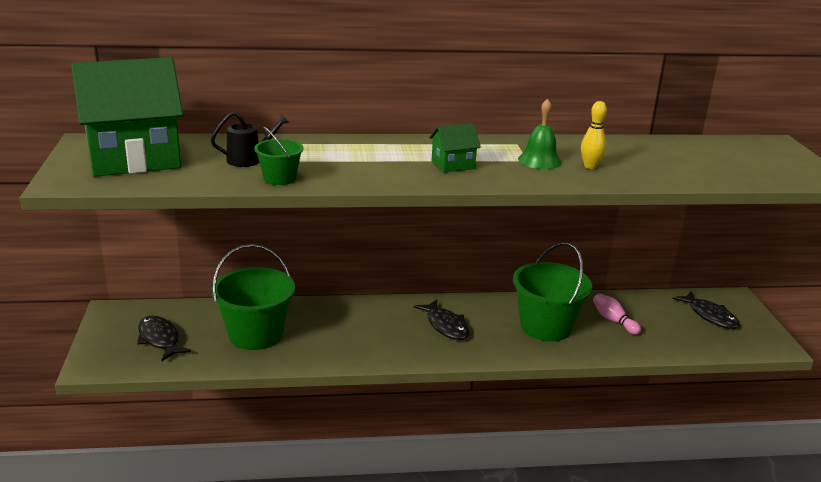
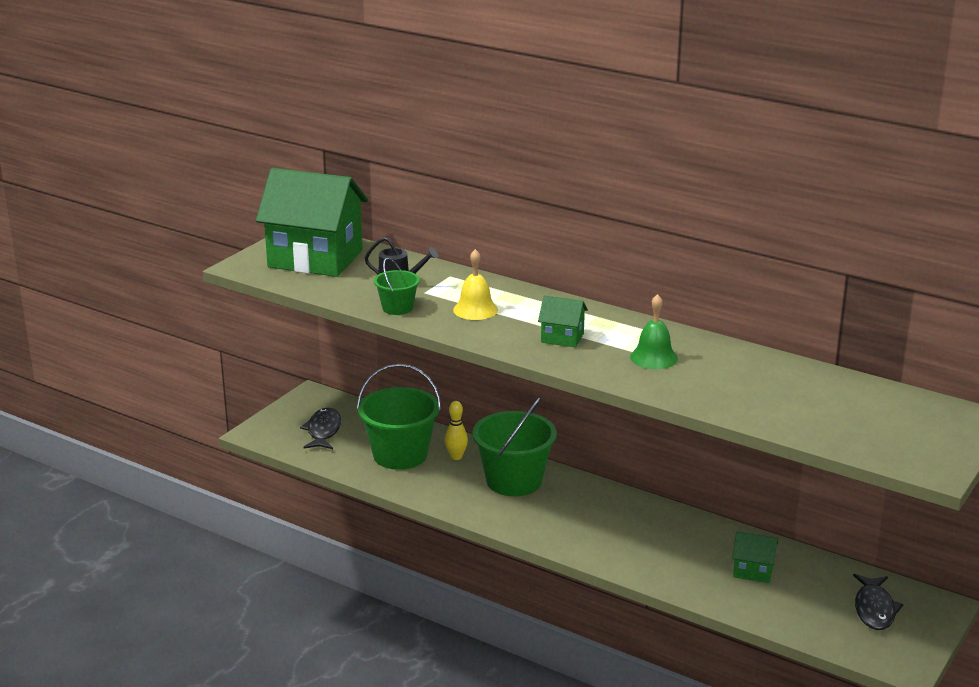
camera: 40 degrees right, 0 degrees up
(349, 162) = (475, 309): none -> yellow bell
(445, 326) = (573, 510): black fish -> none
(545, 326) = (671, 548): green bucket -> green bucket (514, 481)
(590, 166) = (693, 378): yellow bowling pin -> yellow bowling pin (456, 457)
(614, 321) = (753, 571): pink bowling pin -> green house

